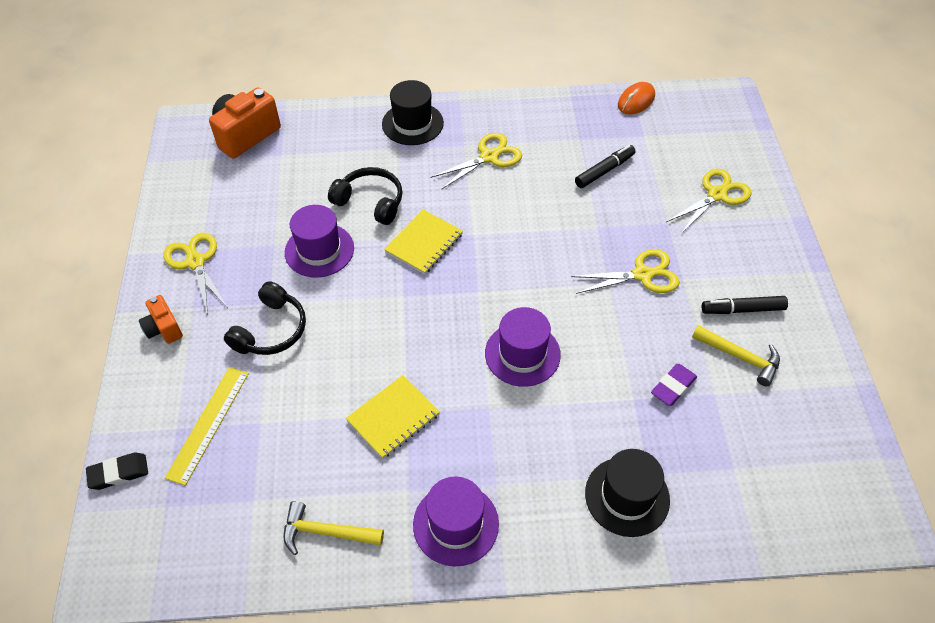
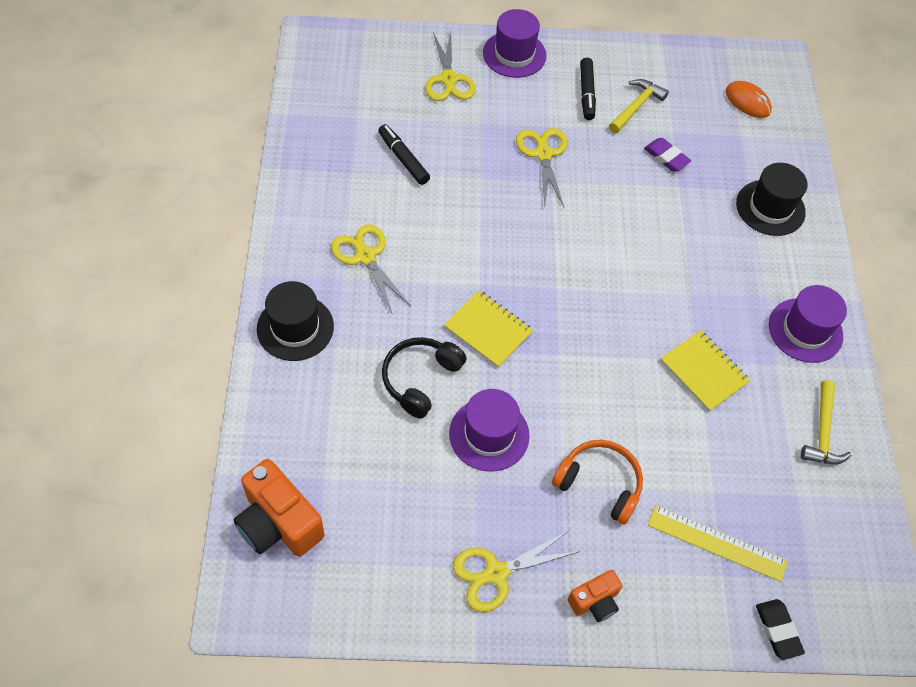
camera: 90 degrees left, 5 degrees up
(271, 330) = (599, 484): black headphones -> orange headphones
(522, 354) = (632, 260): purple hat -> purple hat (514, 54)
(636, 100) = (301, 113): orange mouse -> orange mouse (747, 101)
(717, 195) = (449, 79): yellow scissors -> yellow scissors turned 150 degrees counterclockwise

